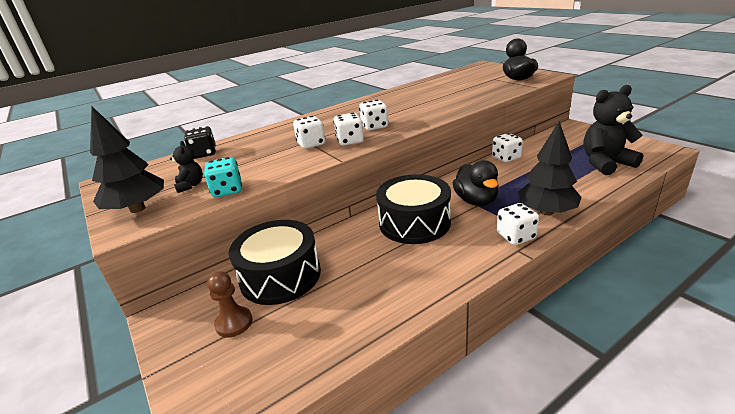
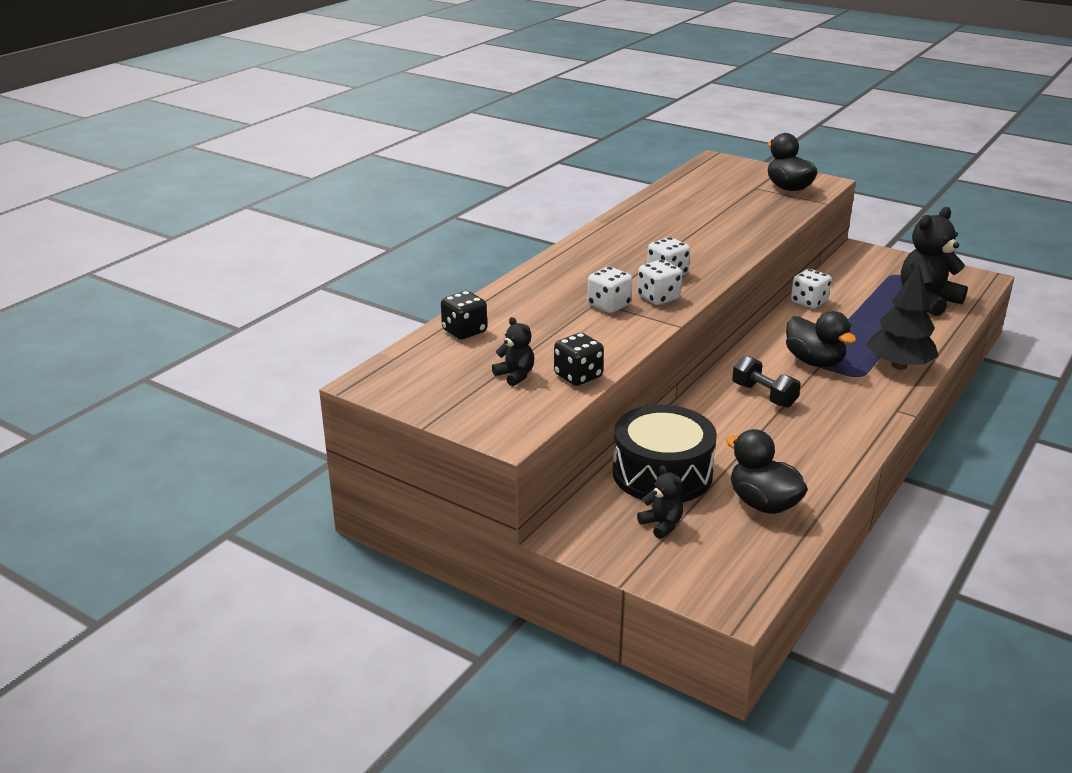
camera: 25 degrees left, 0 degrees up
(137, 209) = (487, 411): black tree -> none
(227, 190) = (578, 376): turquoise dice -> black dice
(234, 323) = (662, 525): brown pawn -> black teddy bear
(329, 320) = (763, 504): none -> black duck
(414, 223) = (764, 395): black drum -> black dumbbell
(516, 236) = (885, 396): white dice -> none

